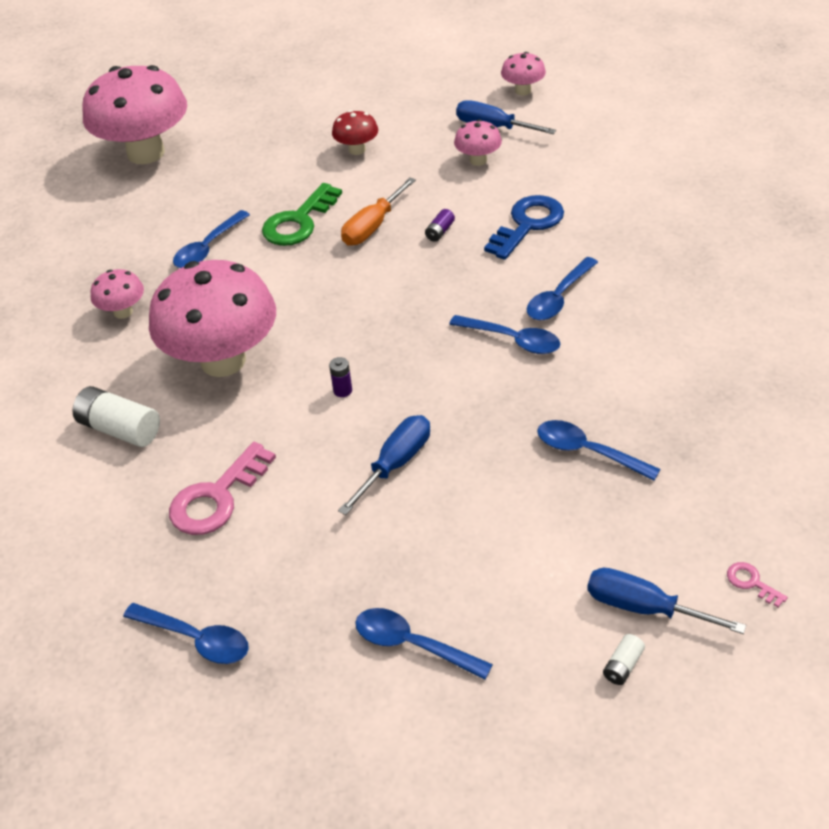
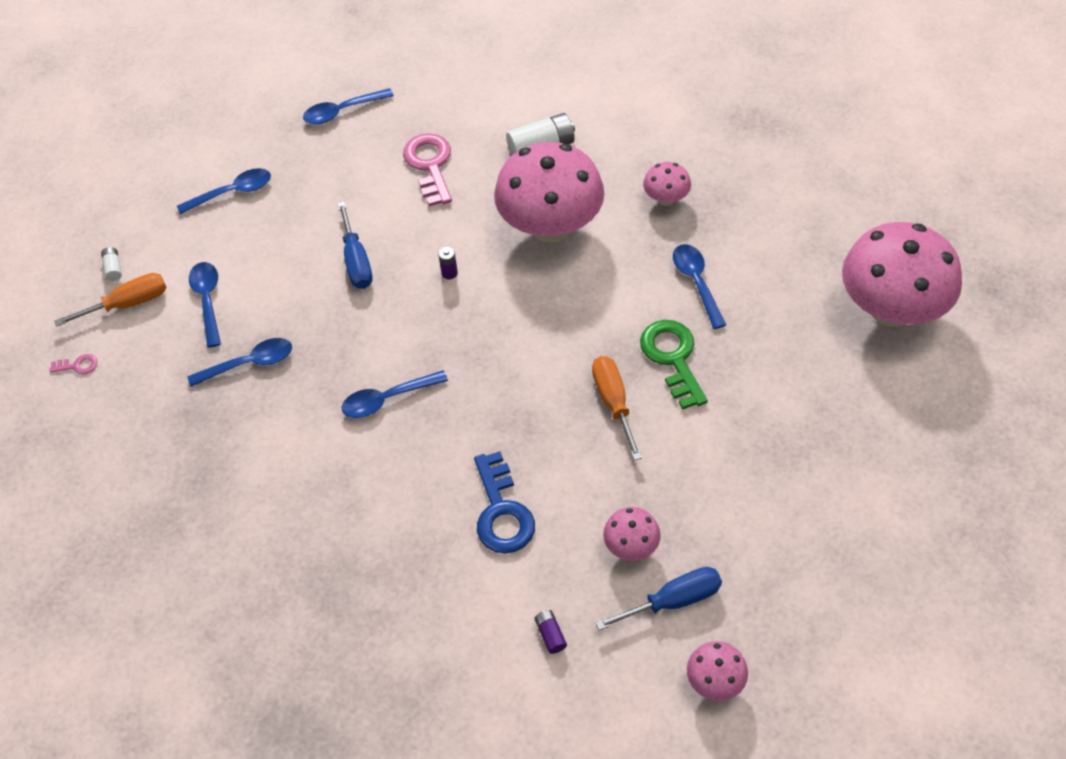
camera: 130 degrees right, 10 degrees up
(357, 150) = (743, 464): red mushroom -> none
(440, 232) = (558, 443): purple battery -> purple battery (550, 635)
(559, 298) = (396, 462): blue spoon -> blue spoon (208, 301)
(644, 607) = (128, 304): blue screwdriver -> orange screwdriver

